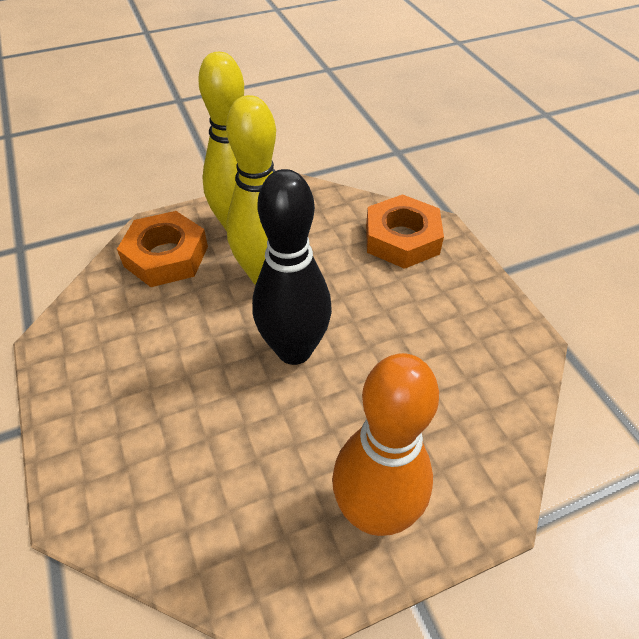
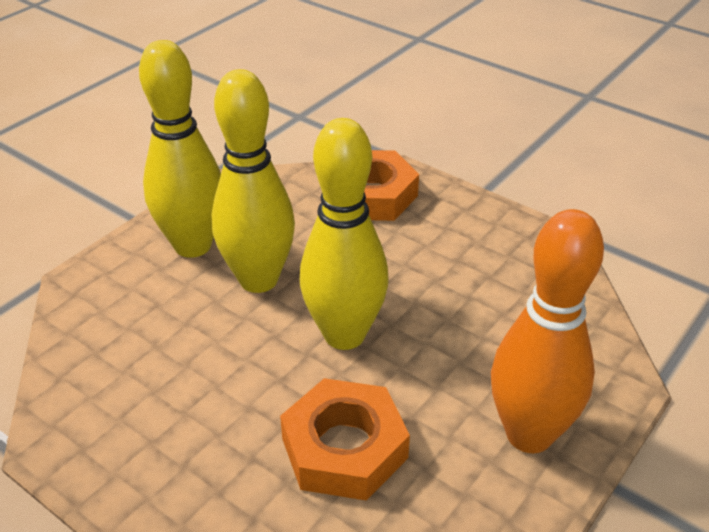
camera: 30 degrees left, 10 degrees down
(166, 256) = (124, 303): orange nut -> orange nut (344, 448)
(294, 350) = (344, 335): black bowling pin -> yellow bowling pin

